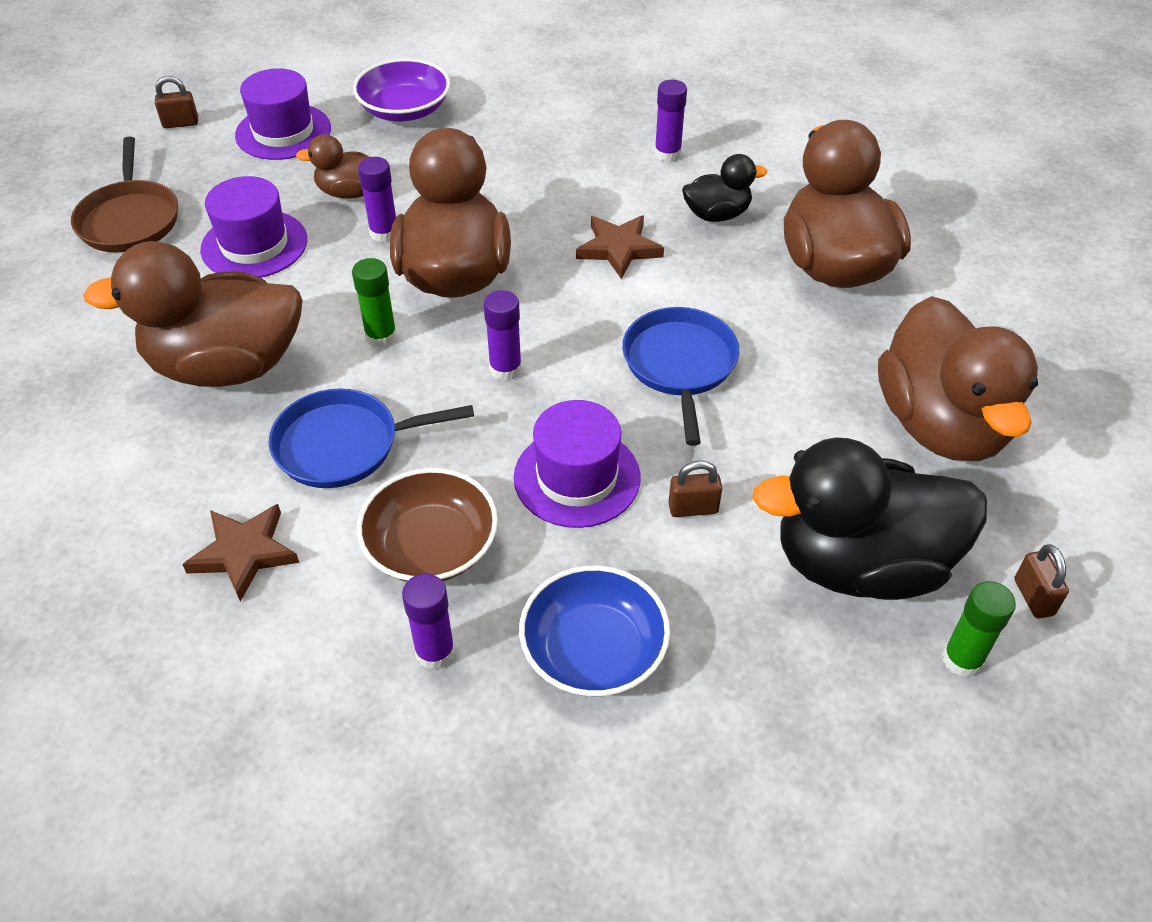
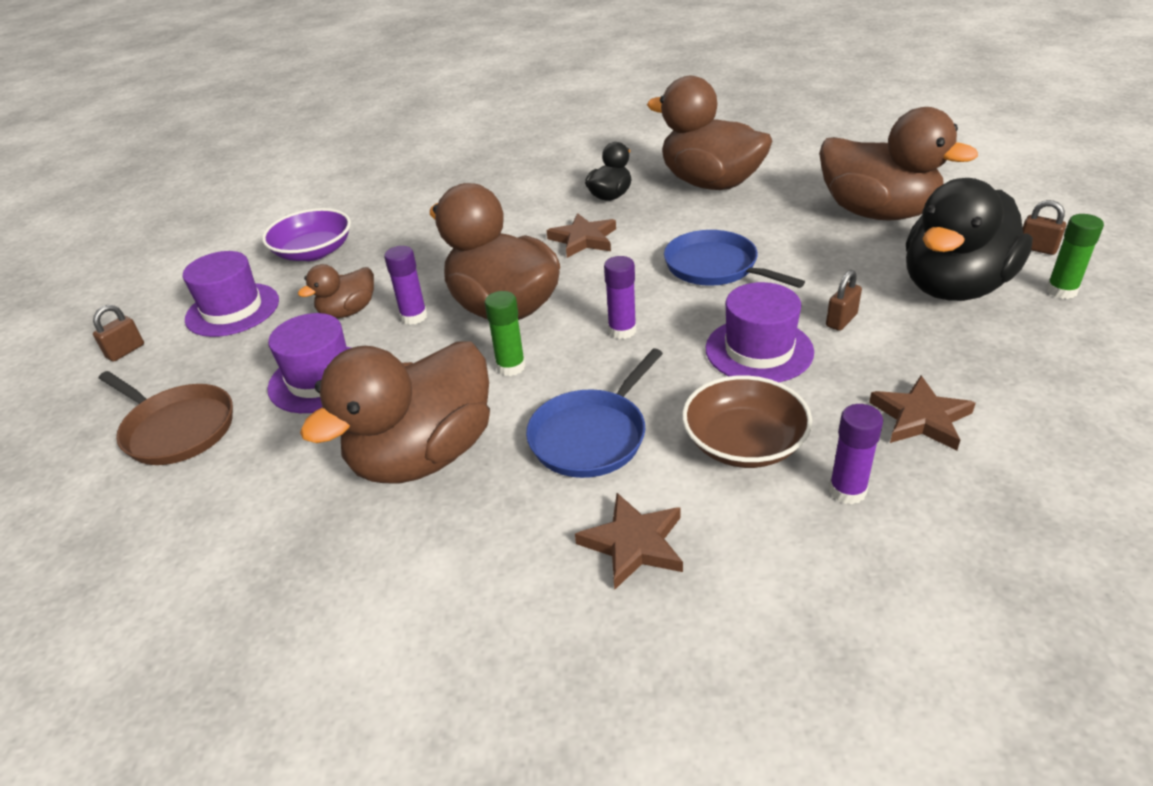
camera: 40 degrees left, 10 degrees down
(594, 650) = (920, 418): blue bowl -> brown star
(667, 154) = (532, 186): purple glue stick -> none

